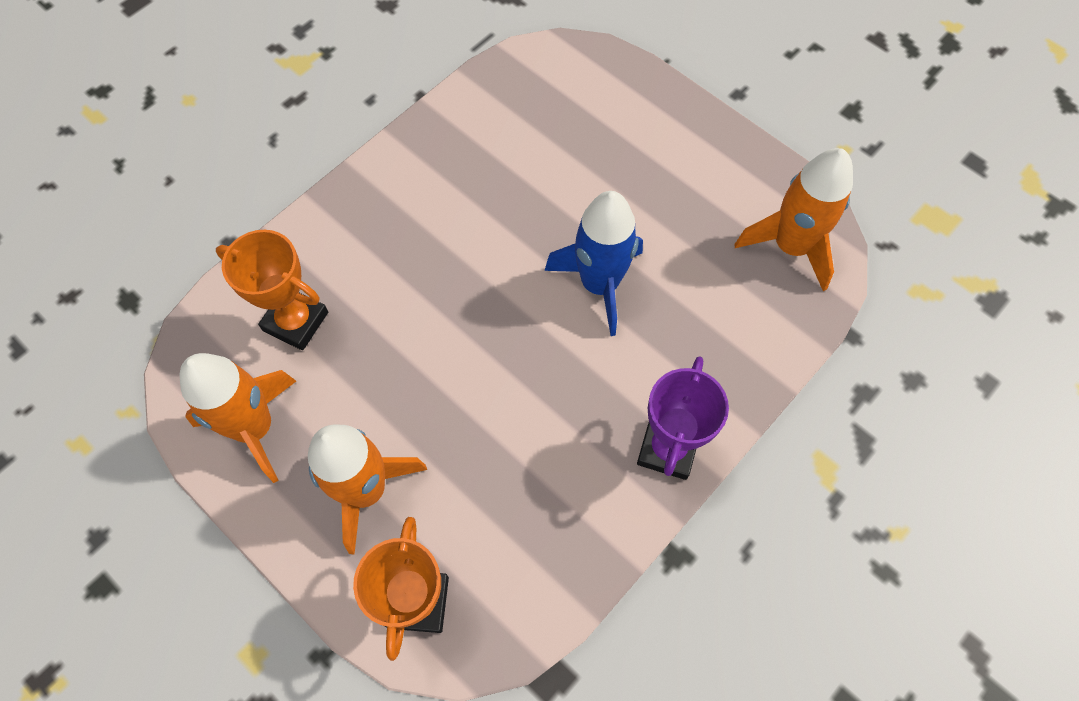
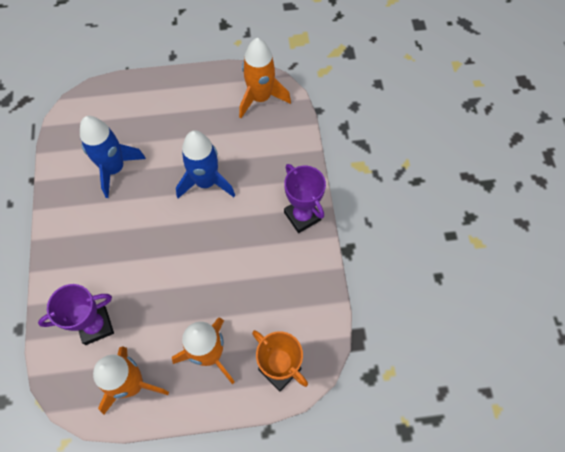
camera: 50 degrees left, 0 degrees up
(296, 321) = (95, 326): orange trophy -> purple trophy
(516, 165) = (114, 169): none -> blue rocket

